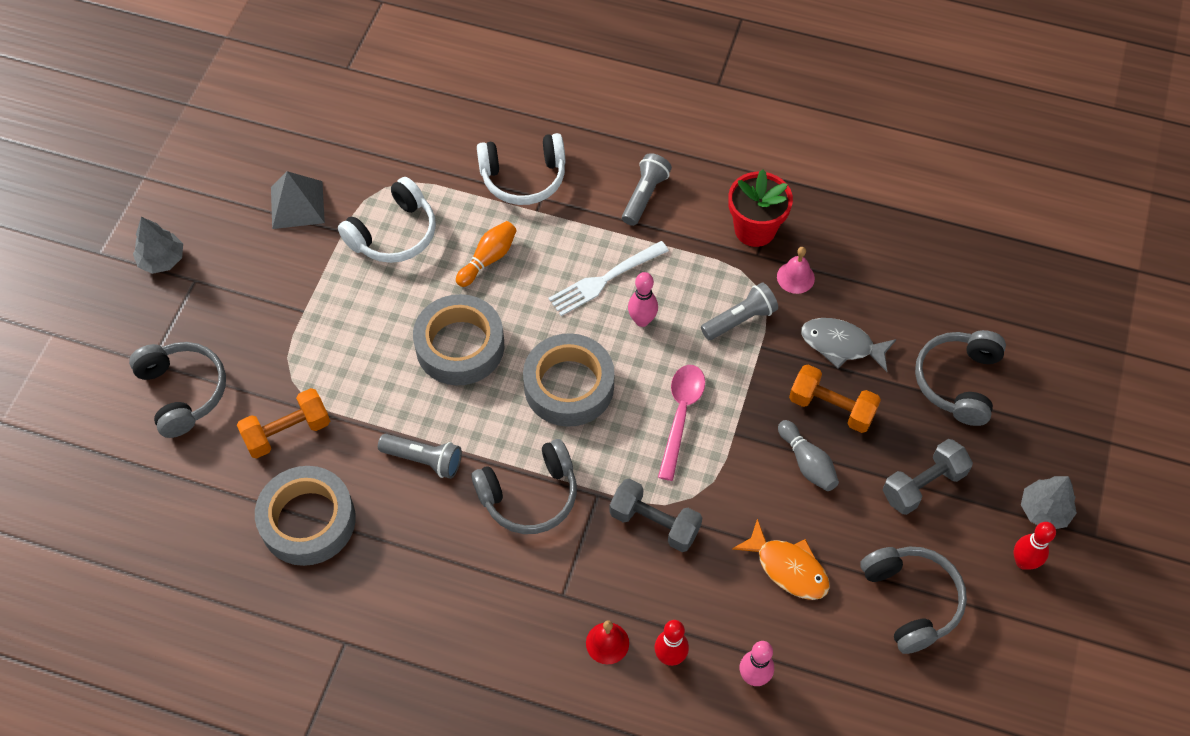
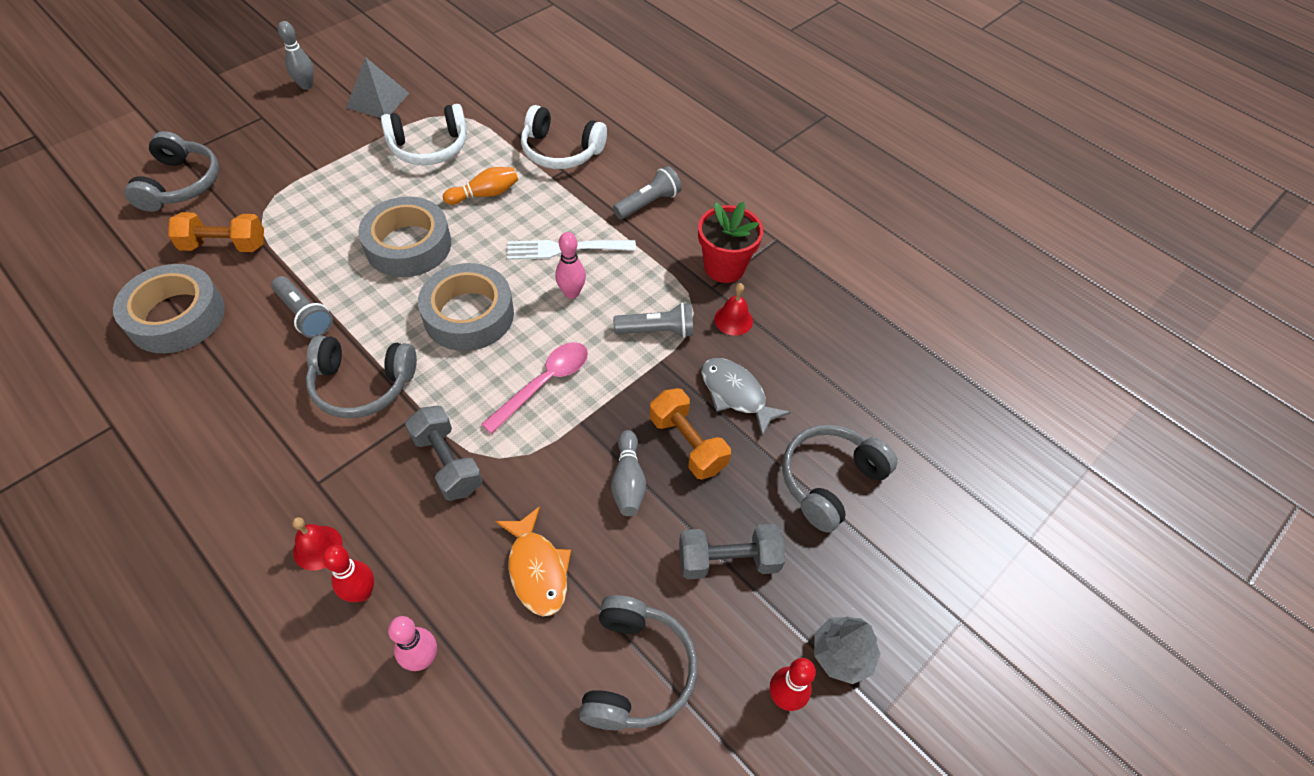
camera: 25 degrees right, 5 degrees down
(162, 259) = (253, 95): grey tree -> none
(208, 222) = (306, 85): none -> grey bowling pin
(795, 277) = (733, 320): pink bell -> red bell

